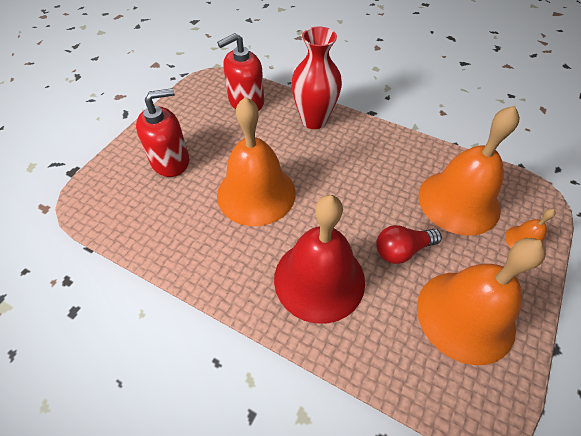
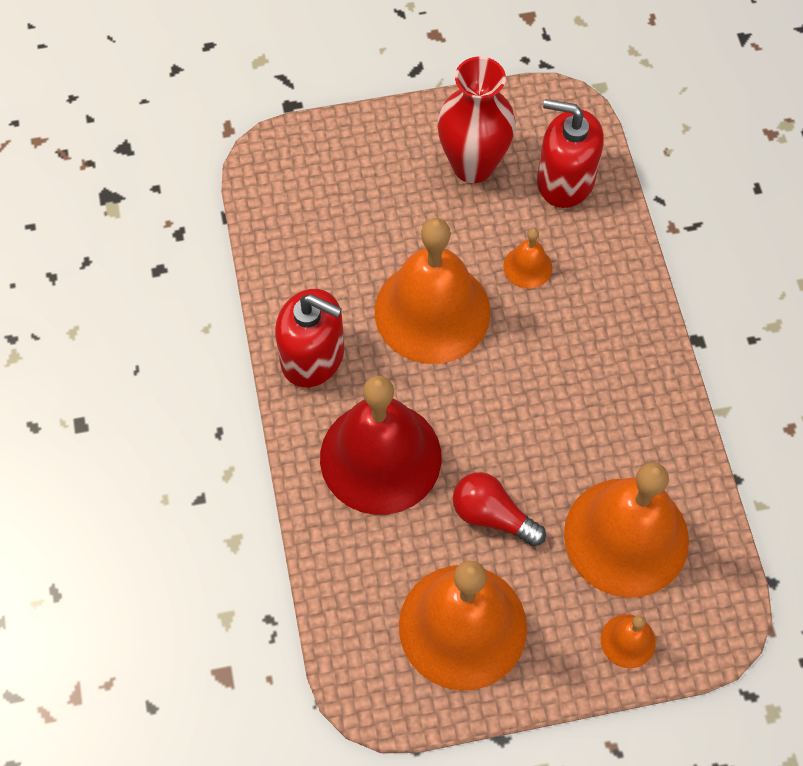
camera: 50 degrees right, 10 degrees up
(170, 161) = (393, 186): red soap dispenser -> red soap dispenser (313, 356)
(274, 141) = (527, 267): none -> orange bell
(314, 120) = (609, 283): red vase -> red vase (473, 165)

